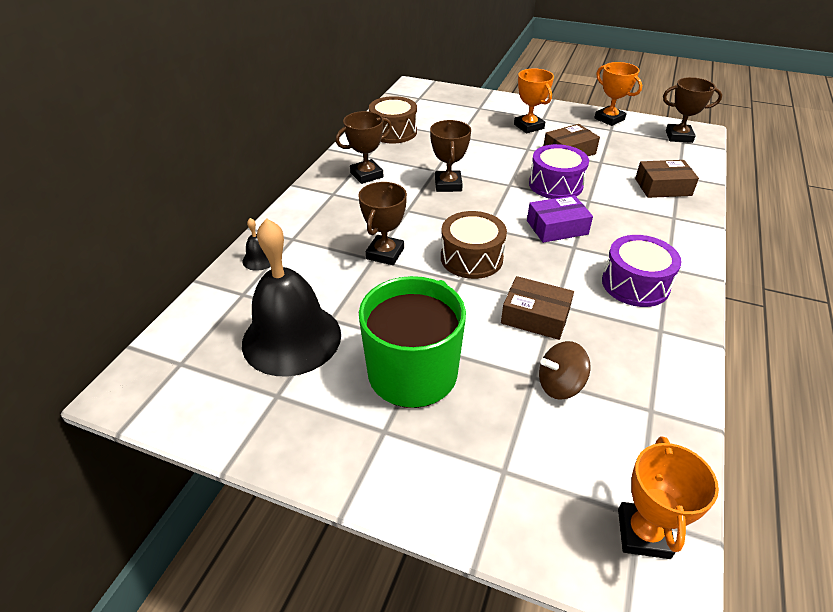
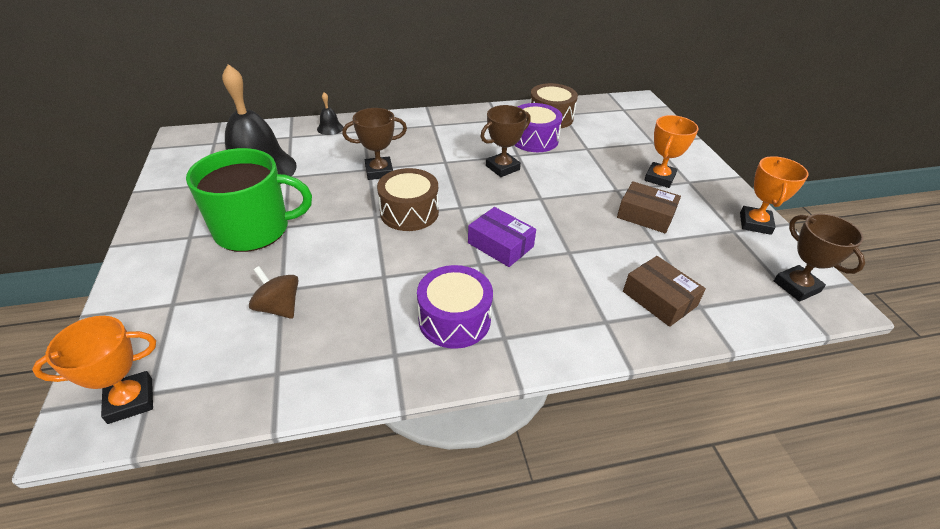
camera: 55 degrees right, 0 degrees up
(366, 175) = (473, 129): brown trophy -> none
(535, 316) = (358, 269): brown box -> none
(555, 185) = (573, 224): purple drum -> purple drum (534, 139)

